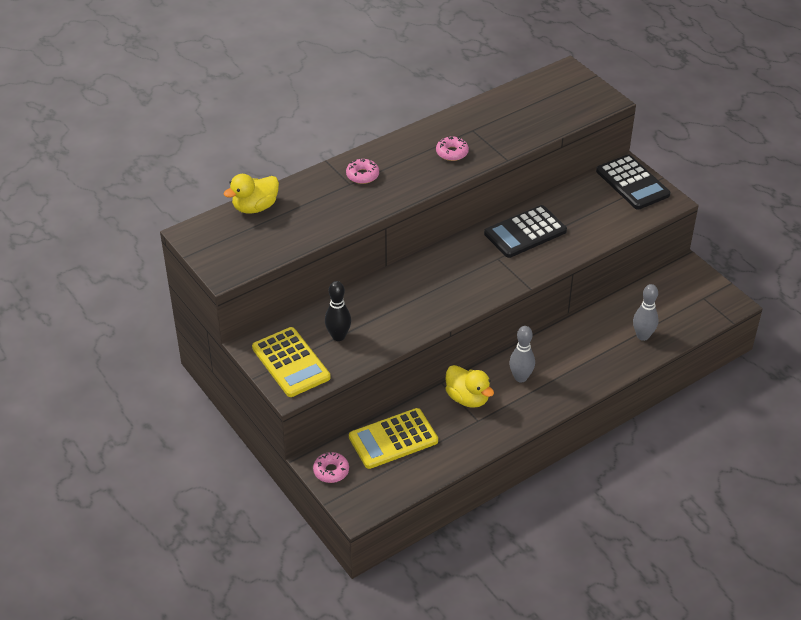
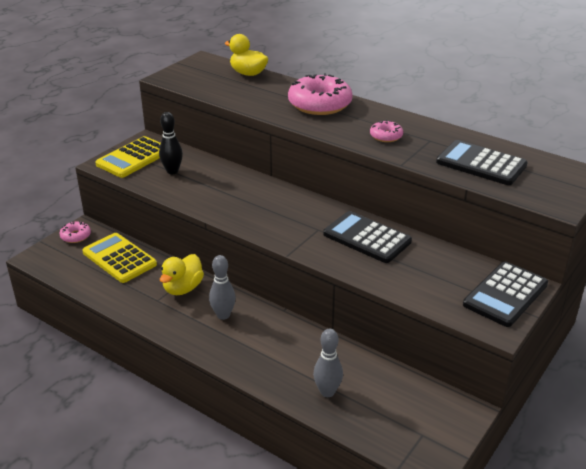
camera: 70 degrees right, 10 degrees down
(362, 175) = (319, 104): pink donut -> pink donut, size x2.07
(527, 116) = (481, 164): none -> black calculator

